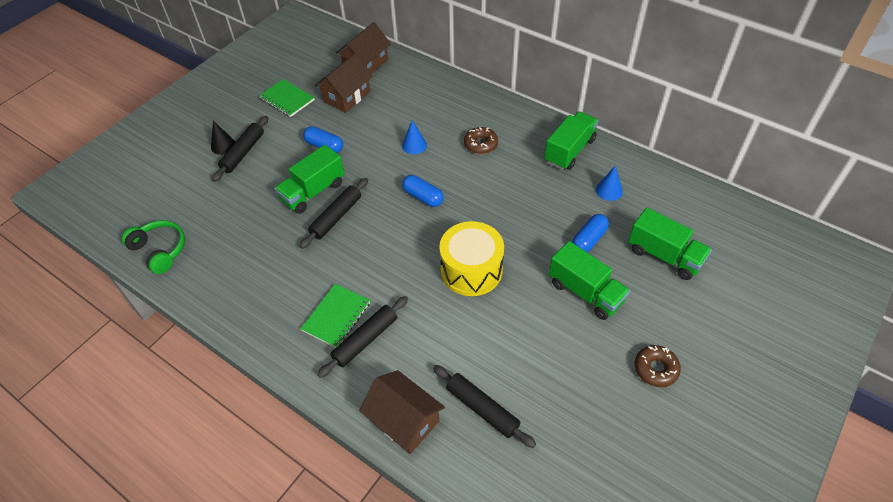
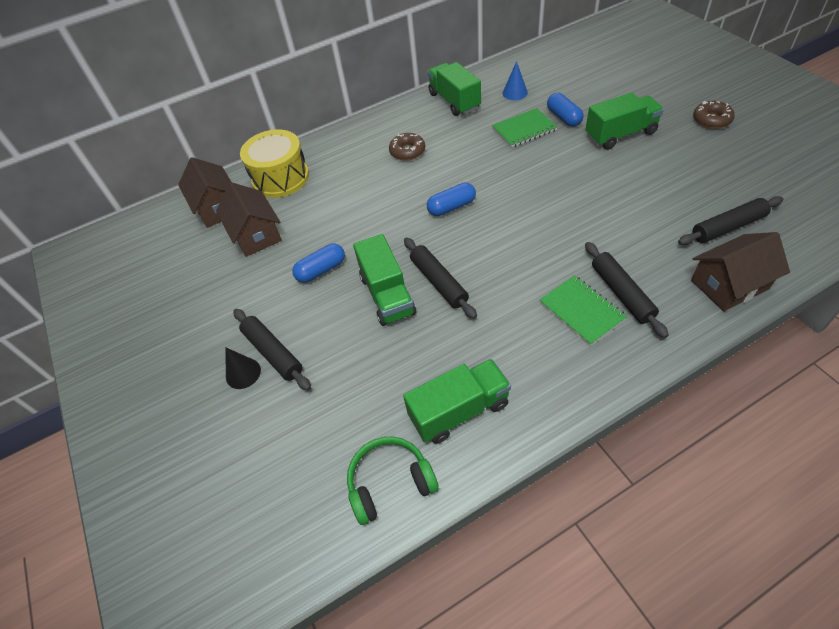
camera: 60 degrees left, 0 degrees up
(287, 99) = (213, 290): green notebook -> green notebook (524, 129)
(414, 145) = (374, 197): blue cone -> none
(471, 270) = (564, 196): yellow drum -> yellow drum (280, 178)
(664, 256) = (600, 85): green truck -> green truck (459, 410)

